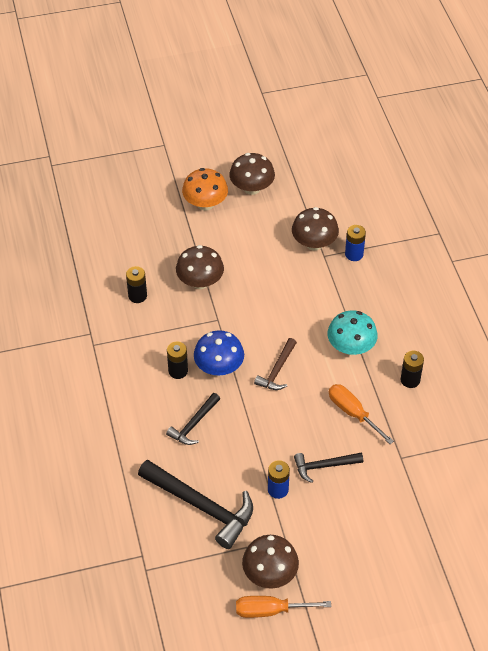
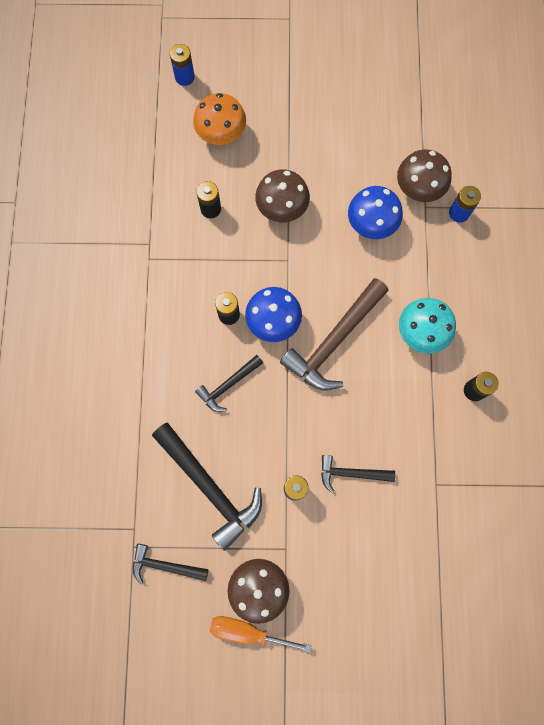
camera: 15 degrees right, 25 degrees up
(85, 204) = (184, 77): none -> blue battery
(179, 577) = (165, 565): none -> black hammer
(205, 203) = (314, 107): orange mushroom -> orange mushroom (221, 133)
(252, 188) = (370, 98): brown mushroom -> none
(277, 370) = (334, 341): brown hammer -> brown hammer, size x1.81
(282, 277) = (371, 223): none -> blue mushroom
(353, 413) = (400, 416): orange screwdriver -> none

